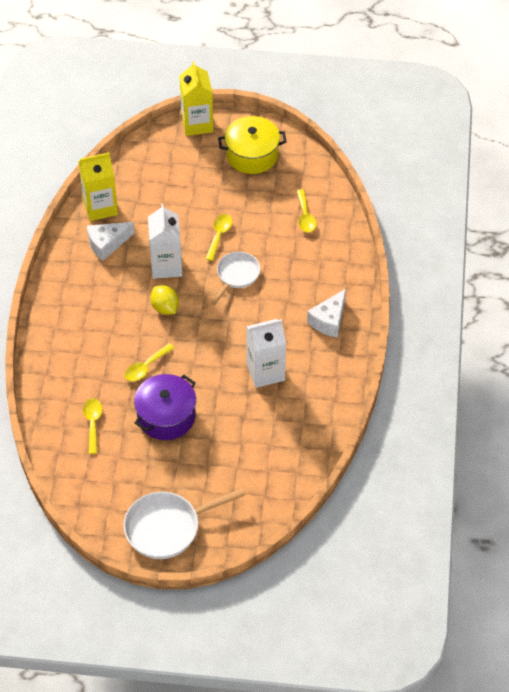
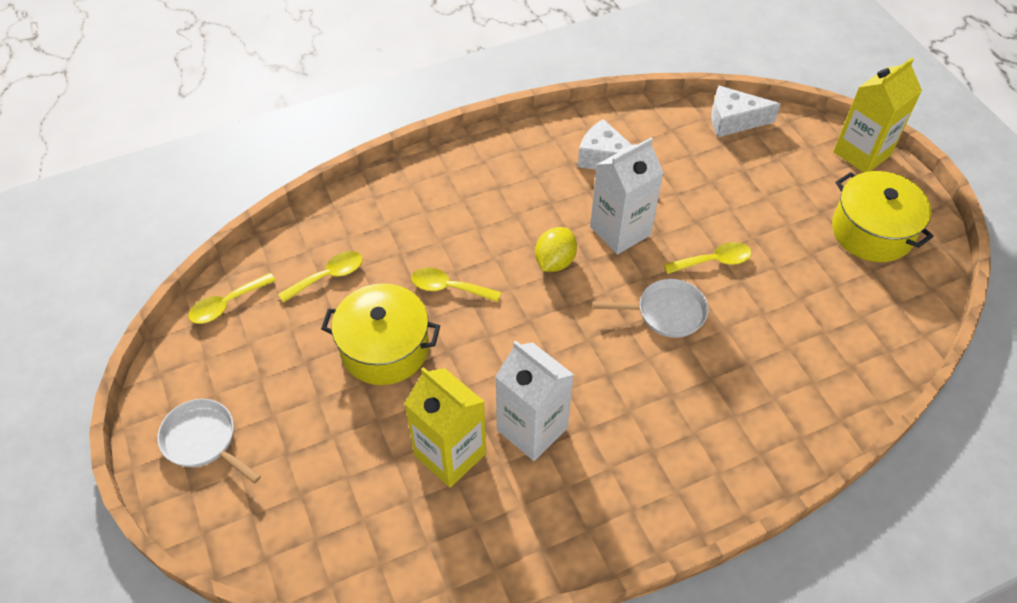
camera: 60 degrees right, 0 degrees up
(100, 207) = (653, 127): yellow carton -> yellow carton (450, 454)
(166, 416) = (385, 348): purple pot -> yellow pot
(167, 527) = (203, 440): white pan -> white pan, size x0.65
(305, 216) = (831, 342): yellow spoon -> yellow spoon (227, 304)
(329, 320) = (679, 466): white cheese -> white cheese (733, 121)

